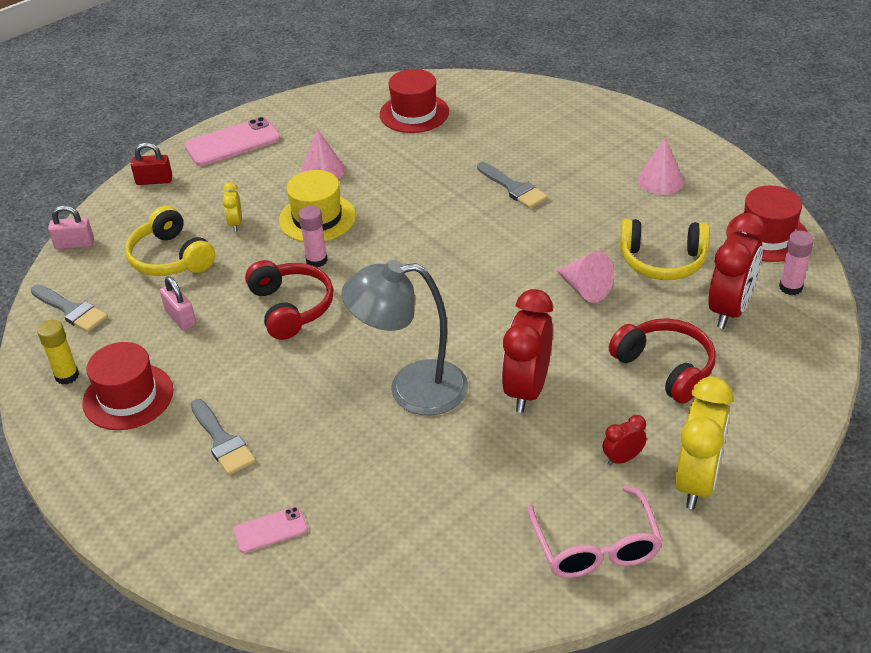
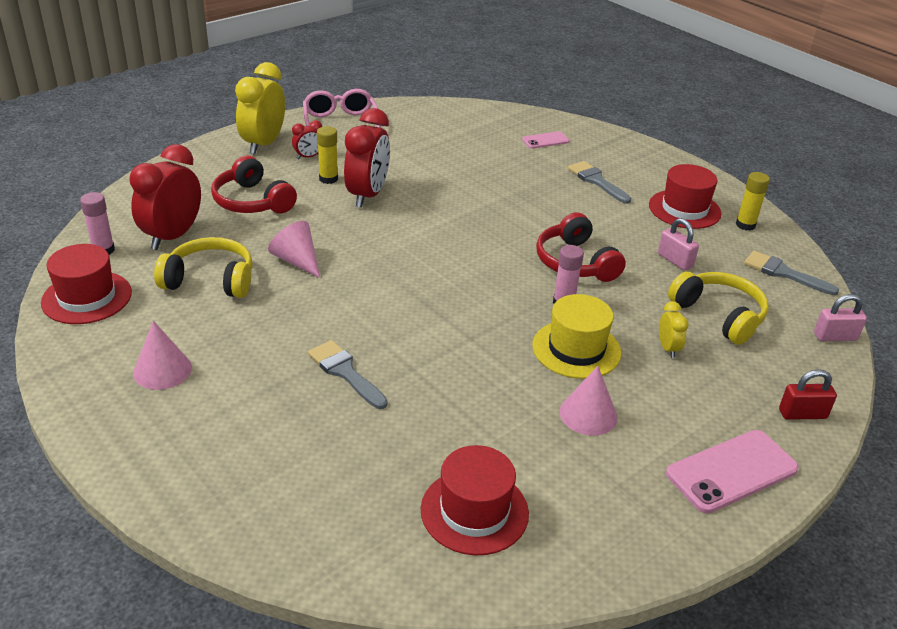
camera: 175 degrees right, 5 degrees down
(411, 389) = (459, 201): grey lamp -> none
(583, 415) = (328, 179): none -> yellow glue stick

